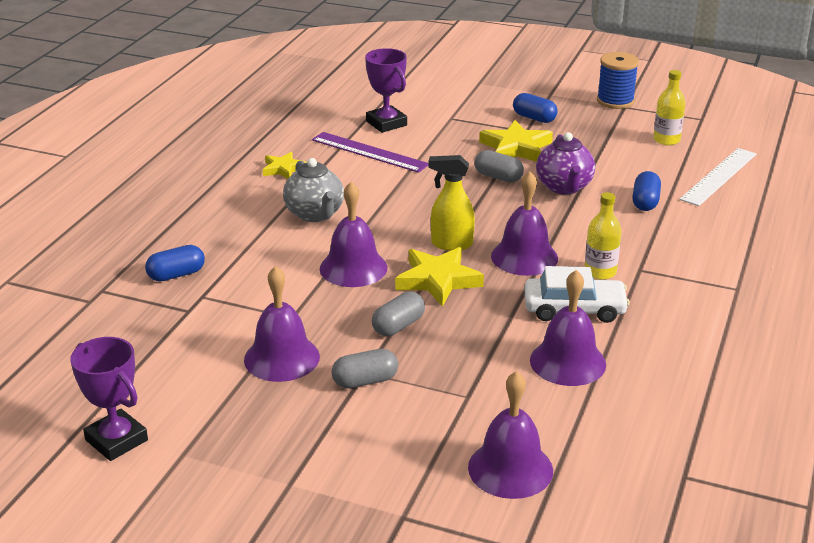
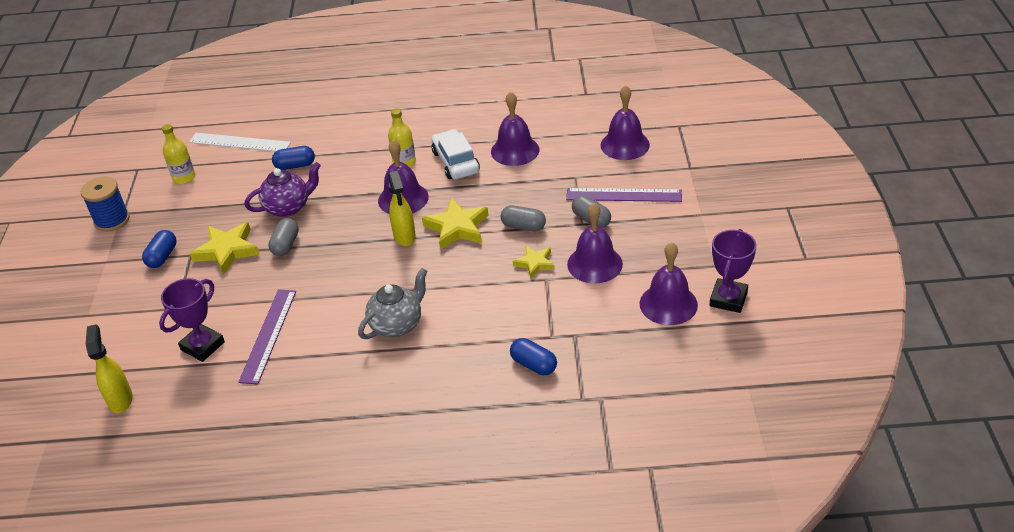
camera: 110 degrees left, 10 degrees up
(283, 169) = (325, 379): yellow star -> yellow star (535, 263)
(353, 268) = (465, 273): purple bell -> purple bell (668, 304)
(357, 88) = (120, 399): none -> yellow spray bottle
(391, 426) = (623, 195): none -> purple ruler

